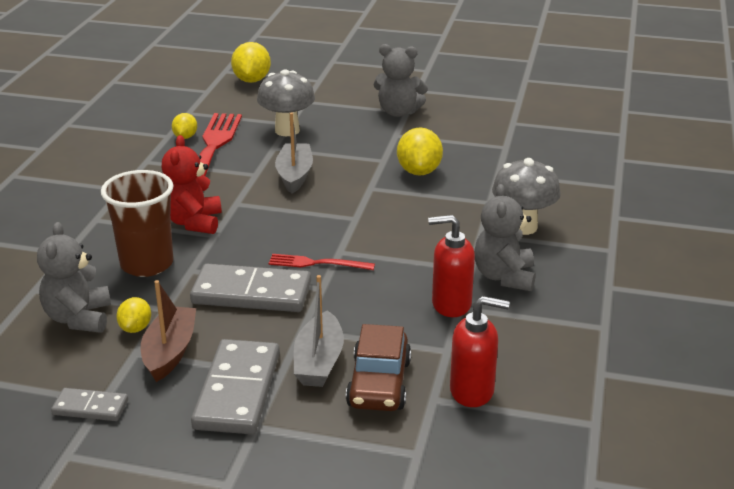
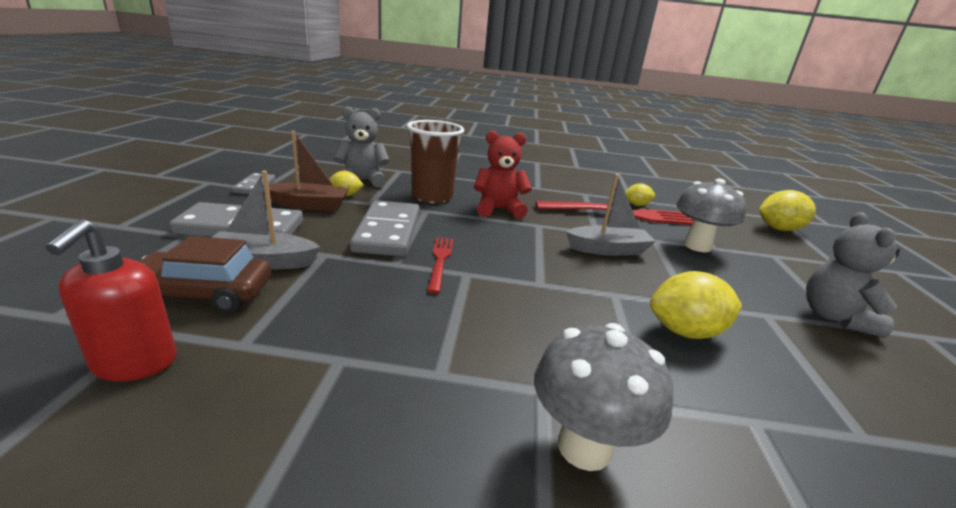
camera: 80 degrees right, 5 degrees down
(451, 304) = (347, 350): red soap dispenser -> none
(504, 277) = (416, 411): grey teddy bear -> none

